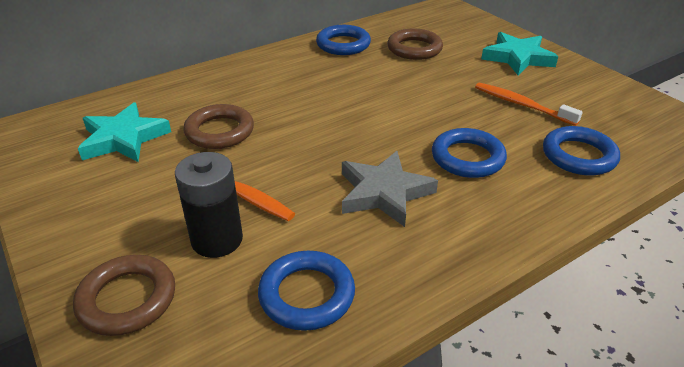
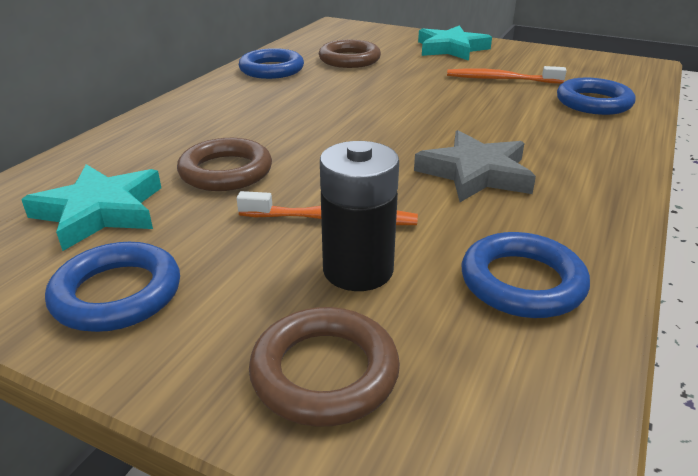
camera: 30 degrees left, 5 degrees down
(467, 158) = (511, 127): blue ring -> blue ring (117, 294)

